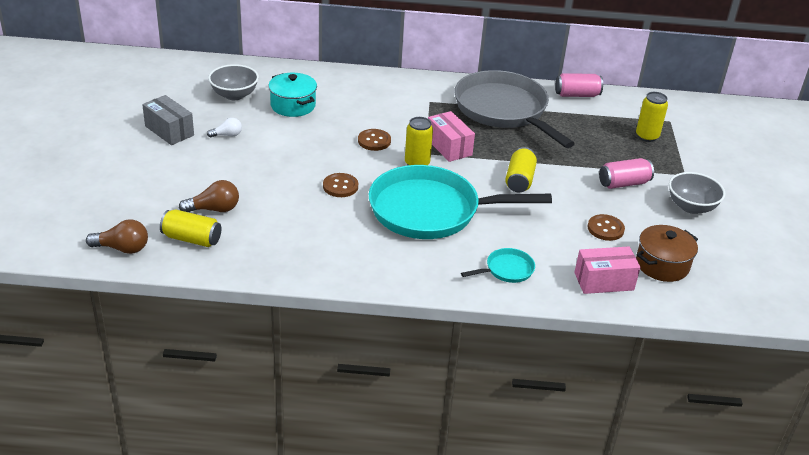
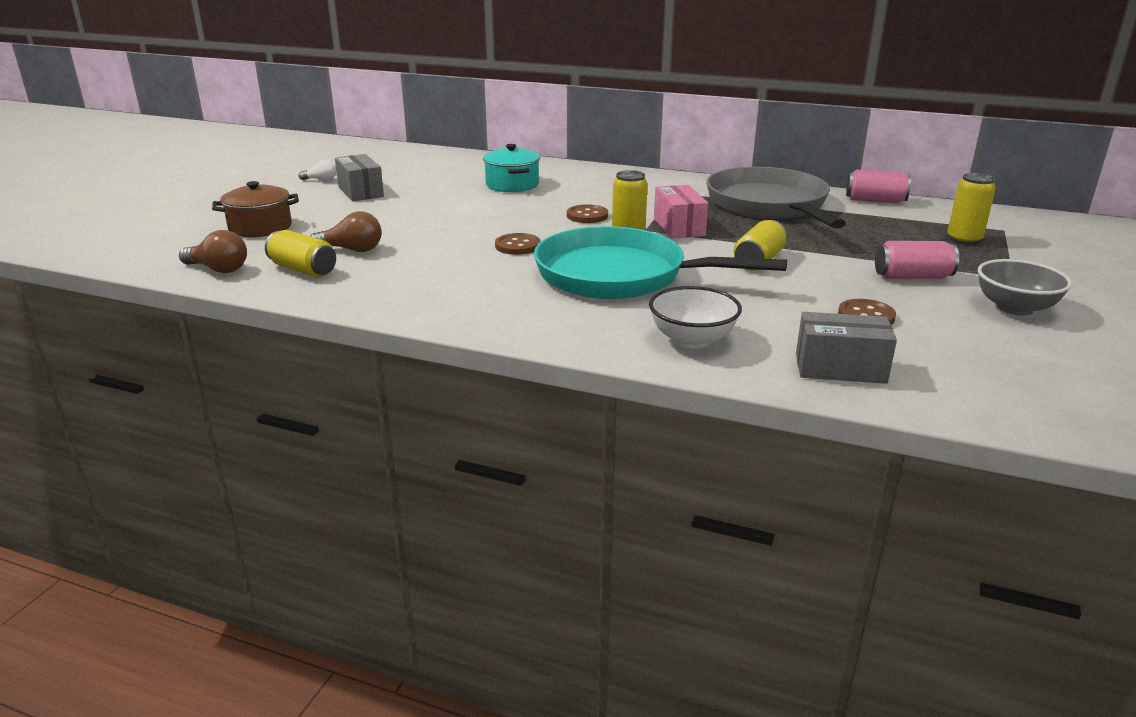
camera: 20 degrees right, 10 degrees down
(227, 135) = (420, 199): white light bulb -> white light bulb (321, 180)
(234, 95) = (454, 174): grey bowl -> none
(506, 270) = (692, 339): turquoise pan -> white bowl
(604, 281) = (840, 368): pink box -> grey box
(662, 265) = (946, 362): brown pot -> brown pot (260, 227)

